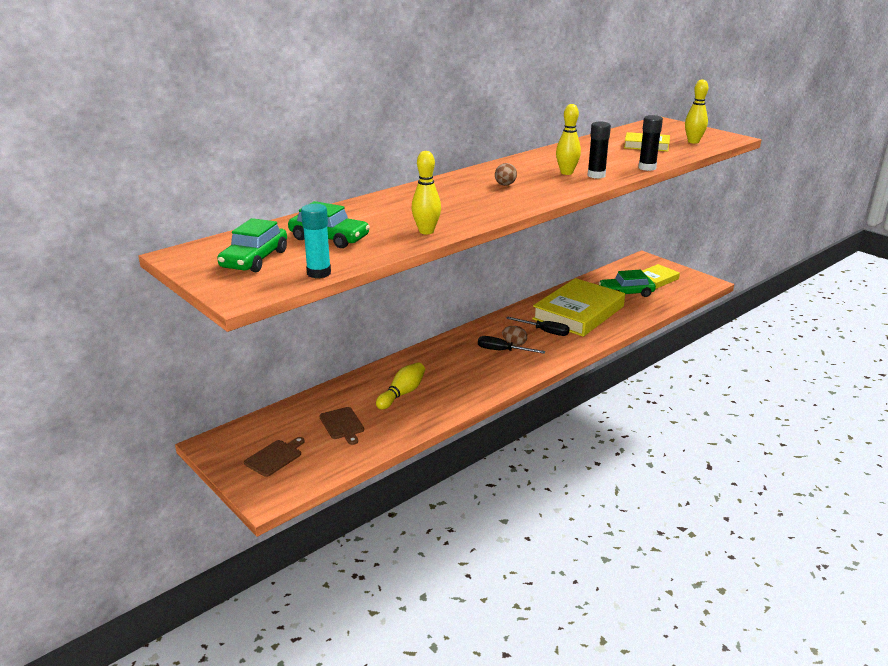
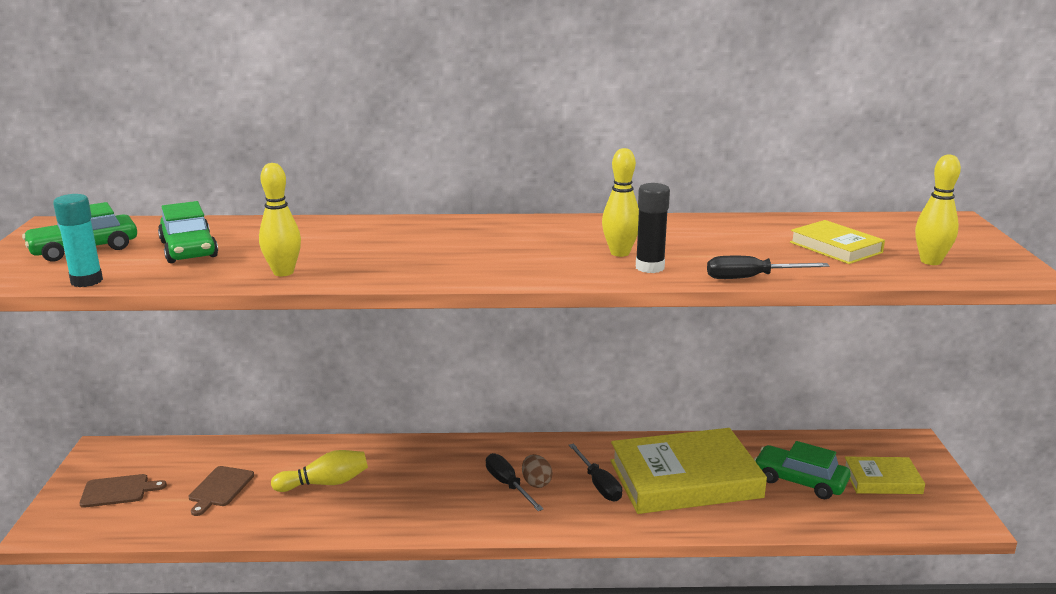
camera: 40 degrees right, 5 degrees down
(505, 185) = (504, 246): brown egg -> none
(647, 168) = (751, 278): black glue stick -> black screwdriver

